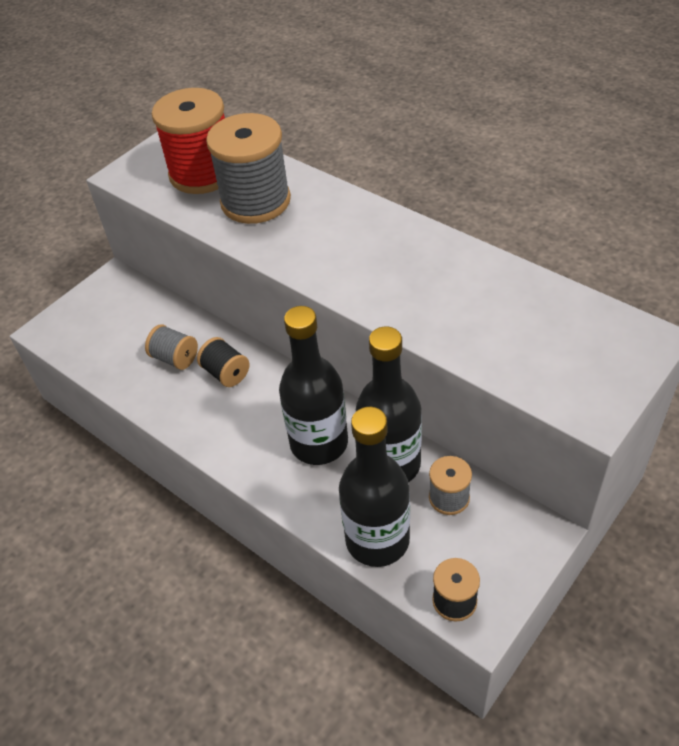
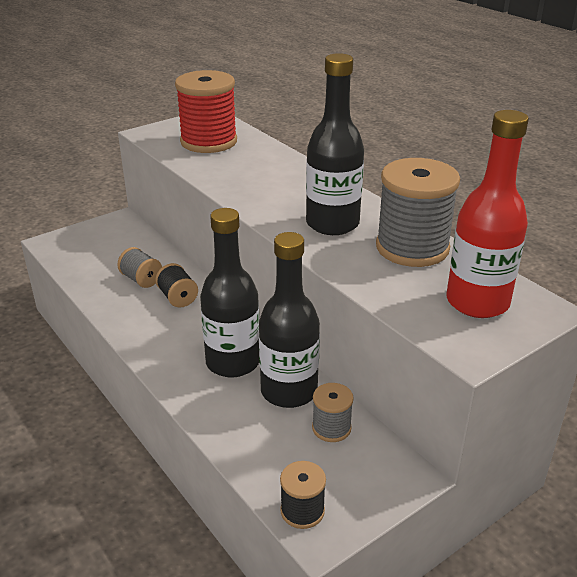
camera: 10 degrees right, 15 degrees down
(255, 201) = (241, 164): grey spool -> grey spool (412, 248)
(377, 540) = (251, 445): black bottle -> black bottle (332, 224)
(579, 346) = (477, 302): none -> red bottle

